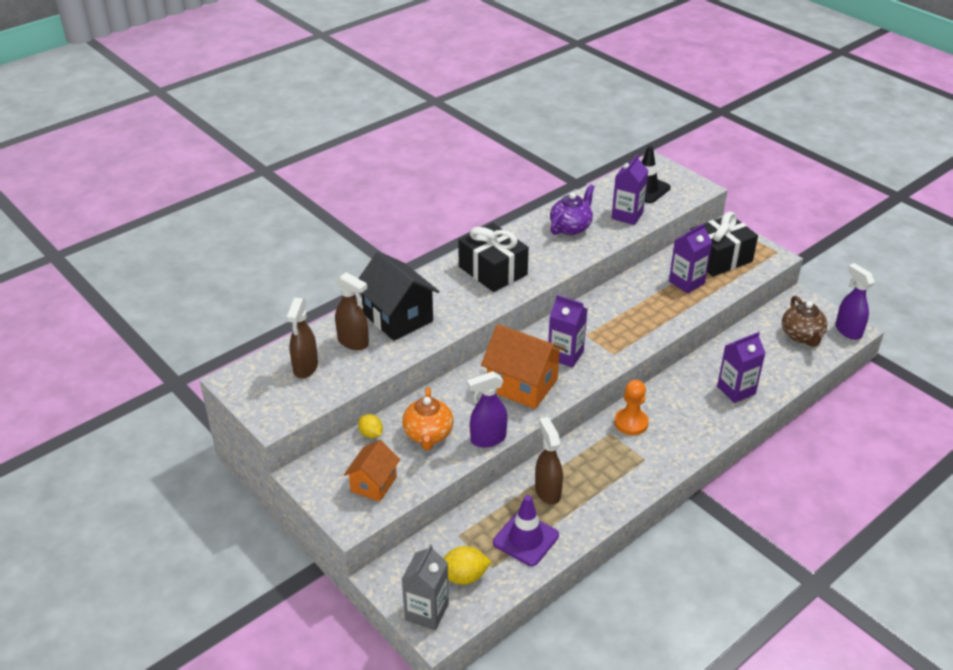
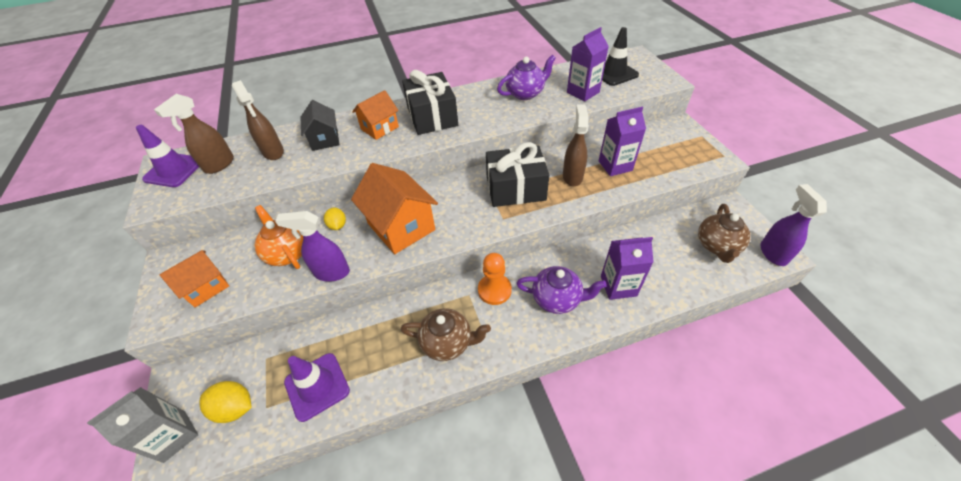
camera: 25 degrees right, 10 degrees up
(258, 384) = (174, 170): none -> purple traffic cone
(371, 434) = (246, 237): yellow lemon -> yellow lemon (338, 225)
(398, 317) = (325, 139): black house -> black house, size x0.61
(428, 435) = (288, 252): orange teapot -> orange teapot turned 120 degrees clockwise
(447, 294) = (380, 128): none -> orange house
(547, 491) = (372, 339): brown spray bottle -> brown spray bottle (572, 176)
(565, 355) = (459, 208): purple carton -> none
(617, 474) = (447, 342): none -> brown teapot
(690, 414) = (557, 299): none -> purple teapot
(719, 258) = (660, 149): black gift -> black gift (515, 188)

